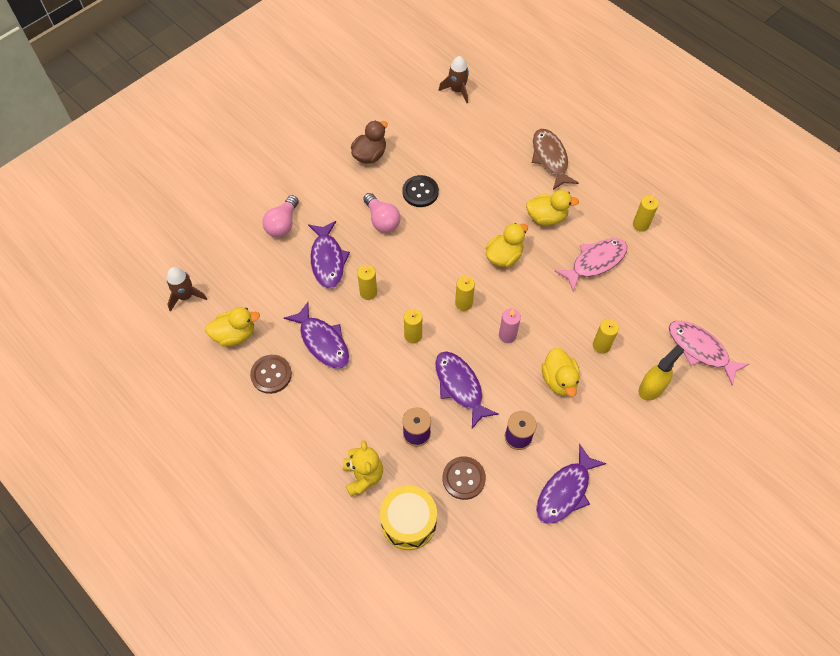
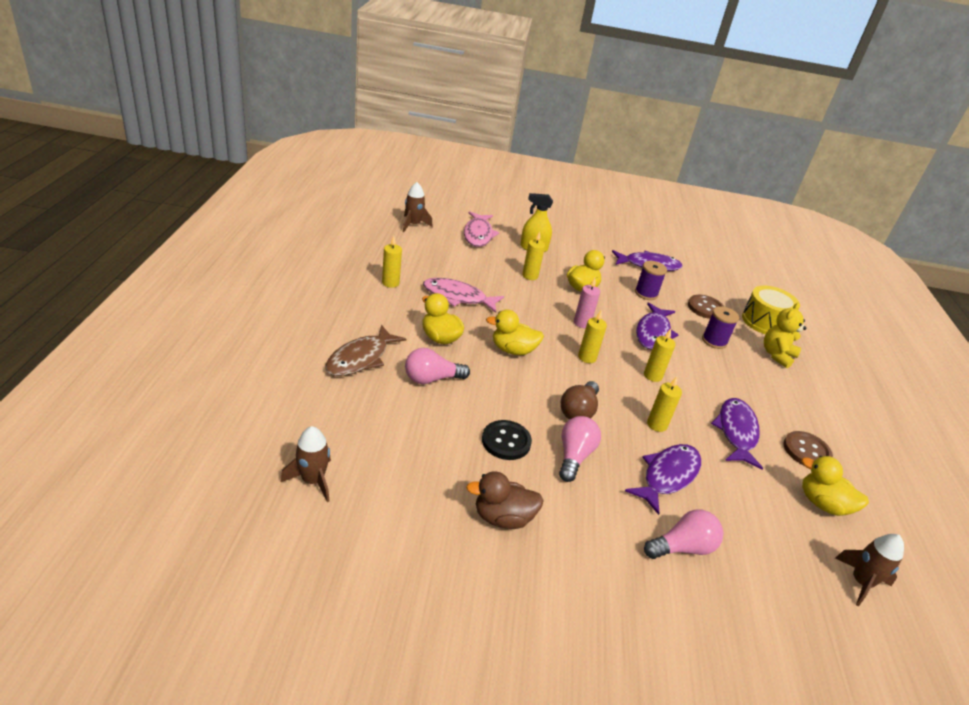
camera: 135 degrees left, 25 degrees down
(415, 252) = (578, 411): none -> brown light bulb
(504, 186) = (431, 379): none -> pink light bulb
(743, 299) = (413, 225): none -> brown rocket

